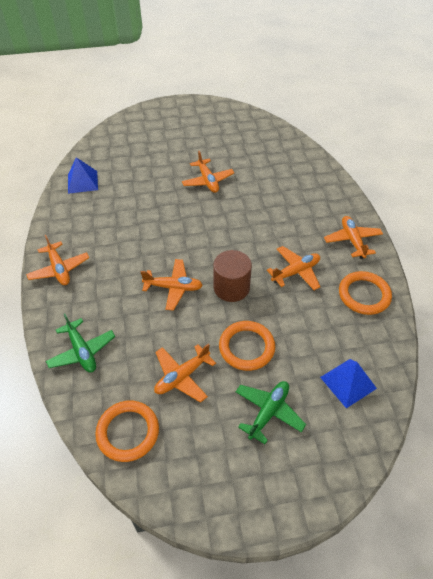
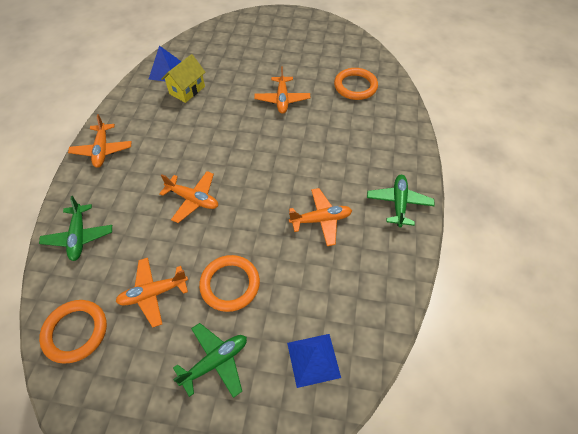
camera: 20 degrees right, 5 degrees up
(113, 194) = (187, 90): none -> yellow house
(231, 287) = (248, 216): brown cylinder -> none
(352, 240) = (398, 203): orange plane -> green plane
(364, 295) = (380, 267): orange ring -> orange ring (355, 86)

